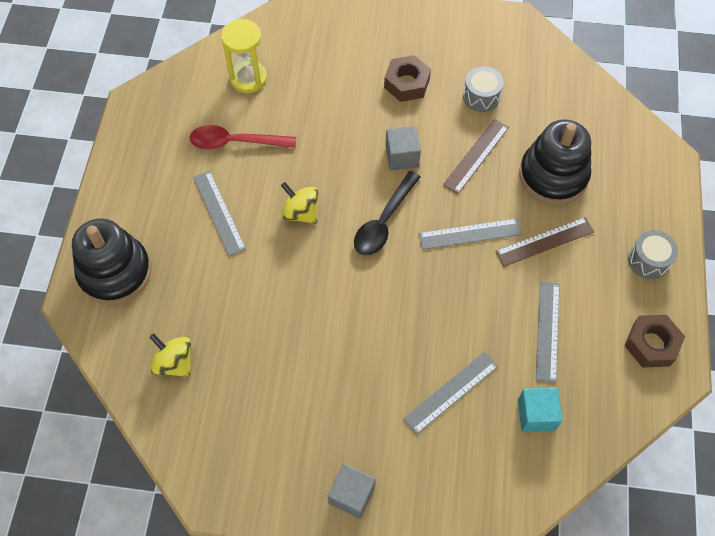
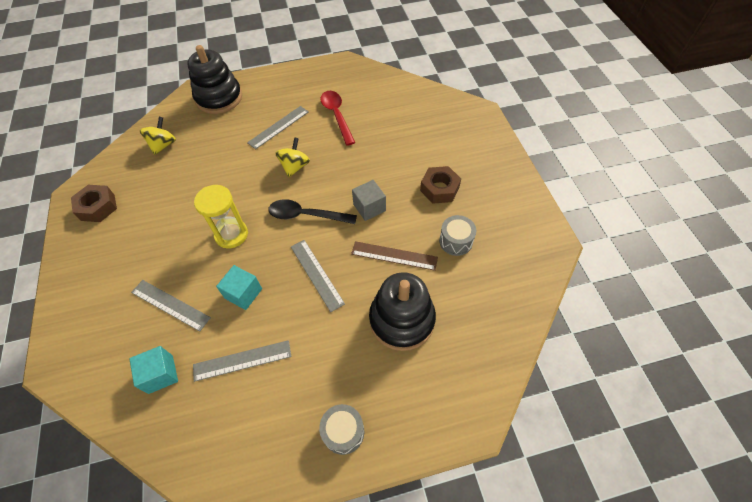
camera: 70 degrees right, 5 degrees down
(248, 78) = (392, 104): yellow hourglass -> yellow hourglass (231, 234)
(351, 495) = (80, 268): grey cube -> none
(466, 312) = (243, 293): none -> turquoise cube
(544, 241) = (330, 332): brown ruler -> none
(651, 344) = (251, 459): brown nut -> brown nut (98, 207)

